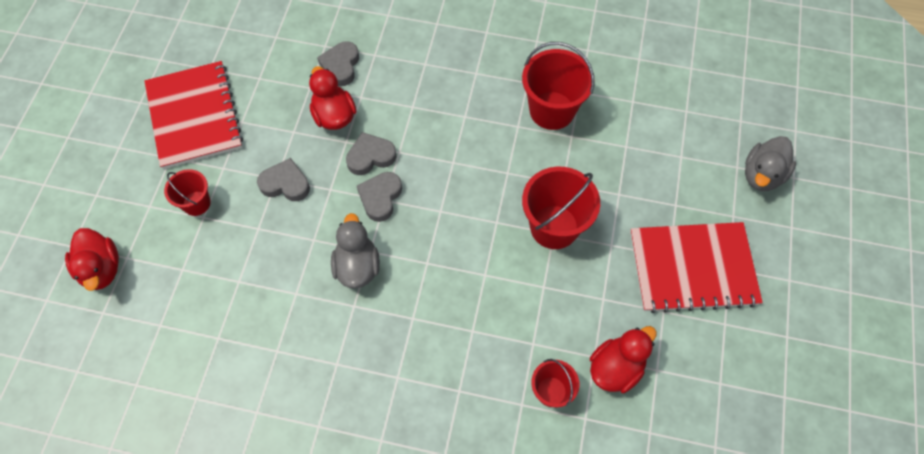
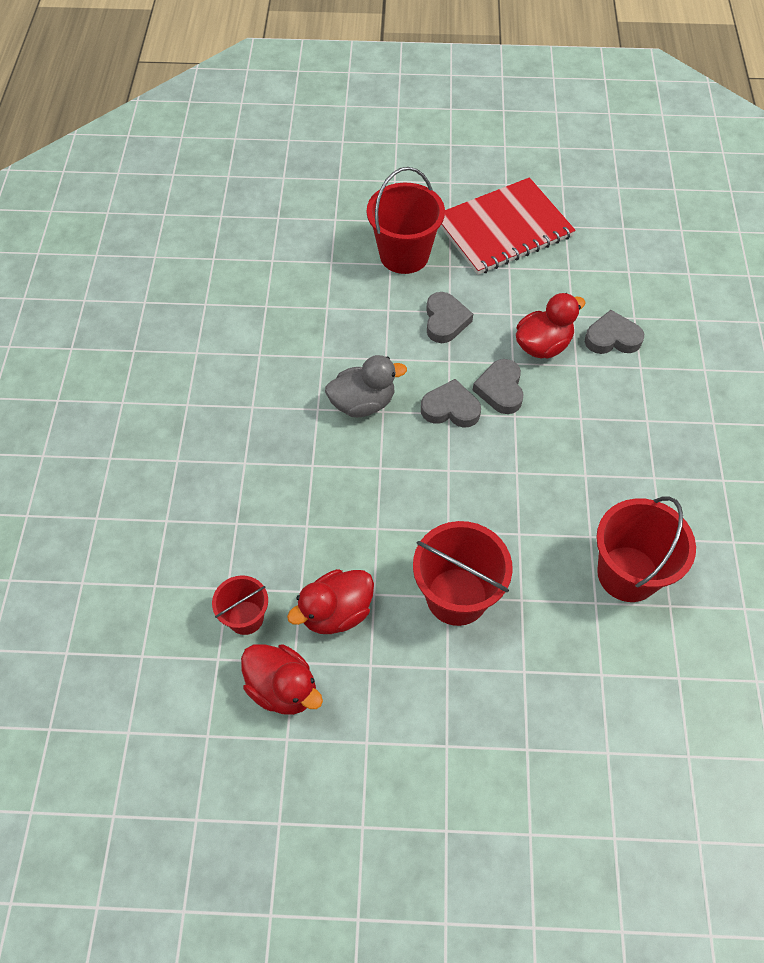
camera: 80 degrees right, 5 degrees down
(101, 269) = (320, 205): red duck -> red duck (336, 612)
(196, 203) = (404, 255): red bucket -> red bucket, size x1.74
(370, 156) = (500, 389): grey heart -> grey heart turned 150 degrees counterclockwise
(692, 268) = (436, 778): red notebook -> none
(762, 175) = (611, 878): grey duck -> none

